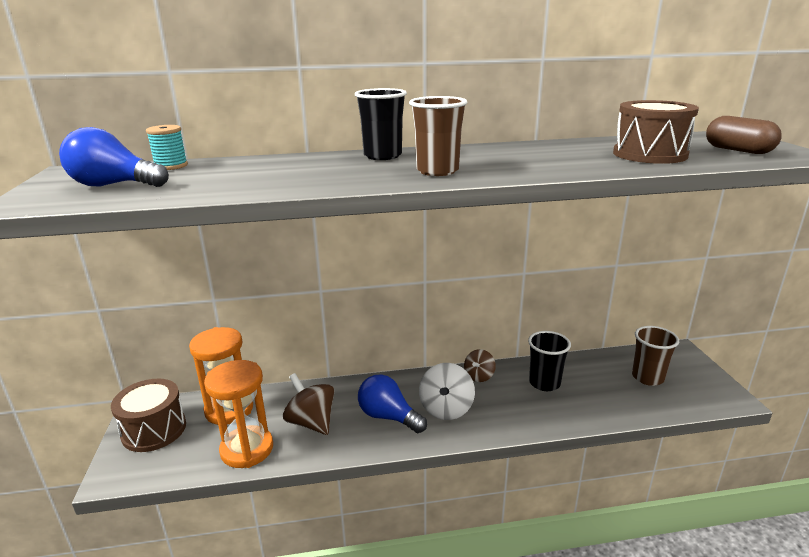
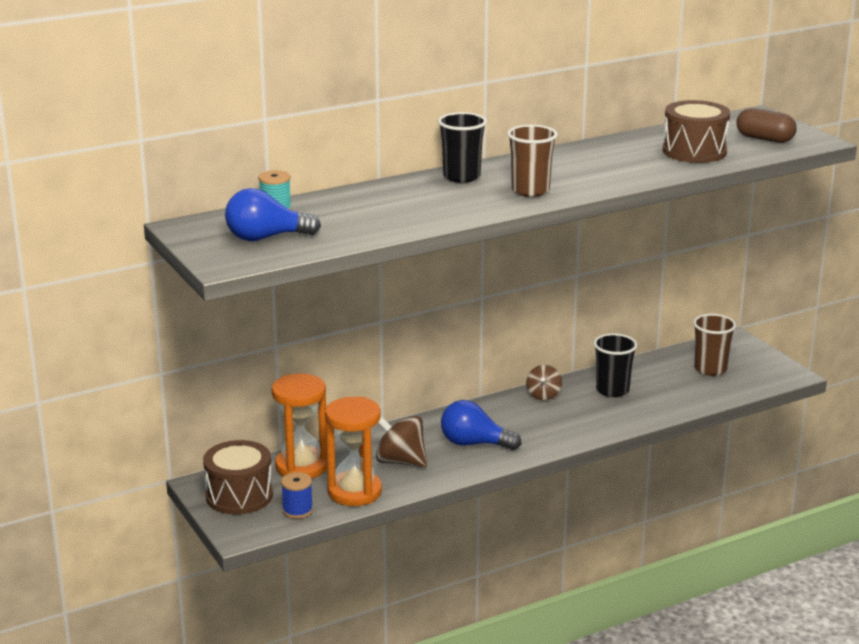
camera: 20 degrees left, 0 degrees up
(182, 460) = (297, 510): none -> blue spool
(446, 409) = (527, 428): white spinning top -> none

